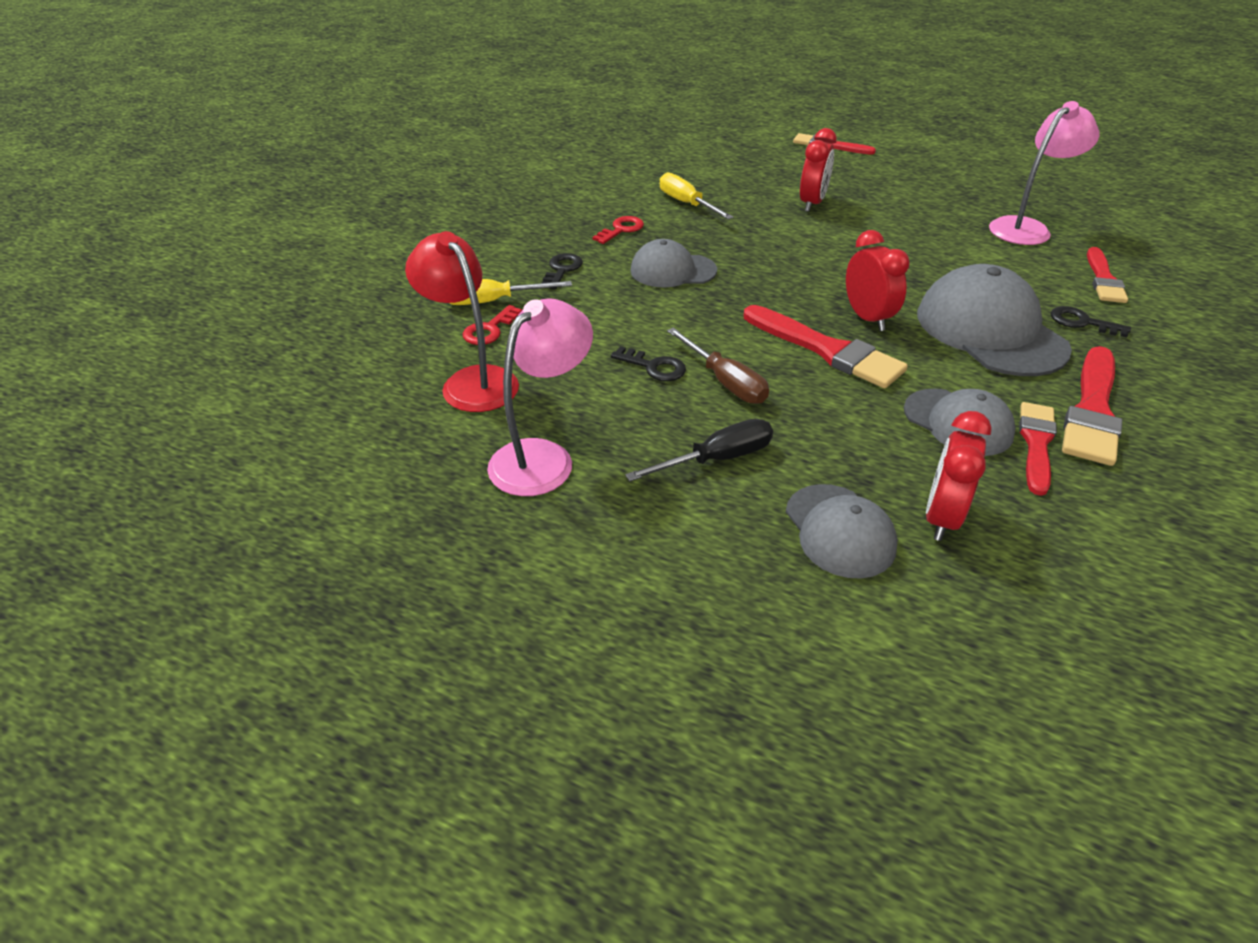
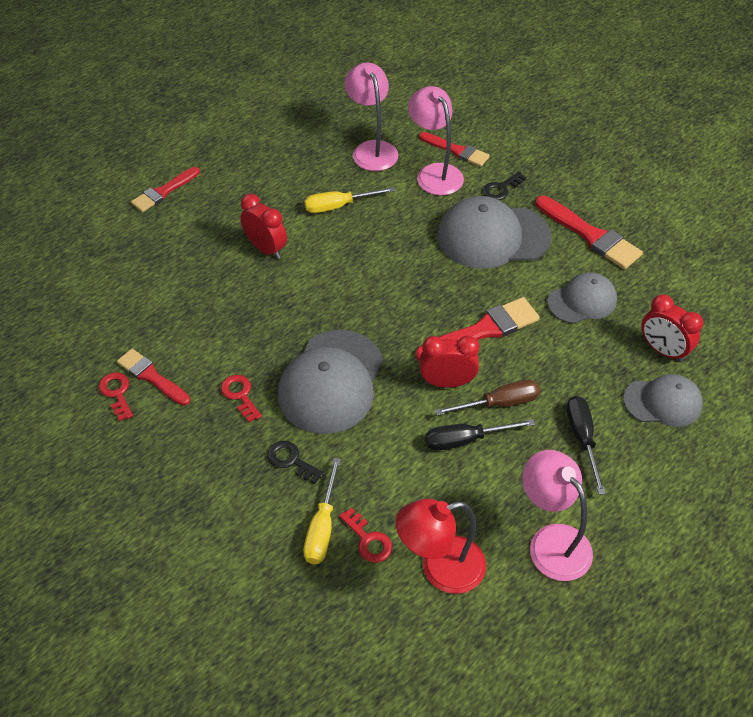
camera: 70 degrees left, 10 degrees up
(584, 179) = (117, 393): none -> red key
(654, 367) = (465, 440): black key -> black screwdriver
(673, 270) = (331, 382): grey cap -> grey cap, size x1.66
(686, 204) = (217, 332): yellow screwdriver -> yellow screwdriver (338, 206)
(867, 318) = (452, 291): red clock -> red clock (447, 382)
(1036, 444) = (612, 276): red brush -> red brush (151, 376)
(1044, 272) = (434, 173): none -> pink lamp

